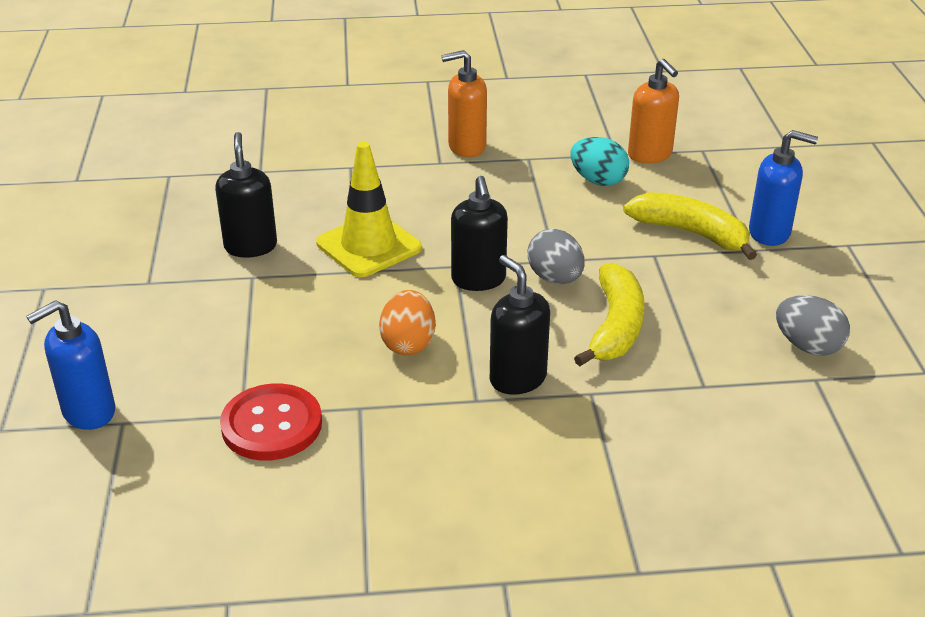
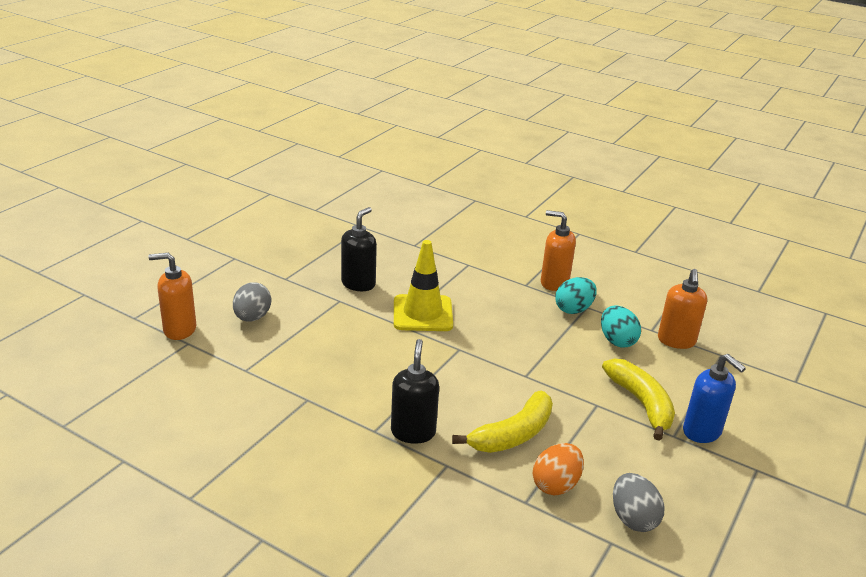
camera: 35 degrees right, 5 degrees down
(88, 412) = (179, 330): blue soap dispenser -> orange soap dispenser
(272, 425) = (252, 383): red button -> none
(408, 344) = (376, 379): orange egg -> orange egg (556, 485)
(478, 280) = (462, 364): black soap dispenser -> none
(519, 167) = (573, 309): none -> turquoise egg
(555, 278) = (511, 386): grey egg -> grey egg (252, 317)

